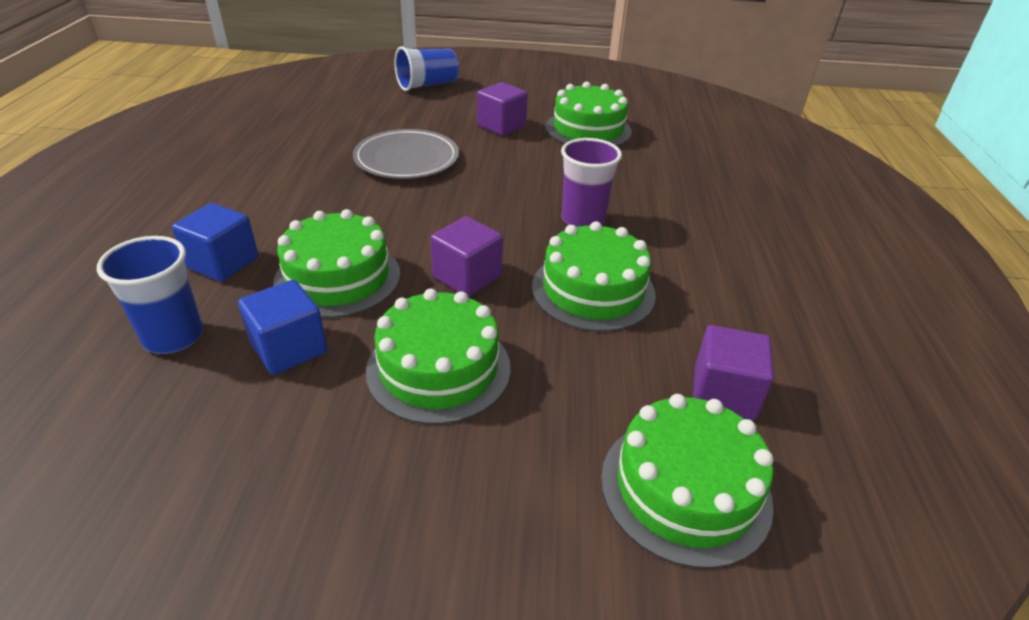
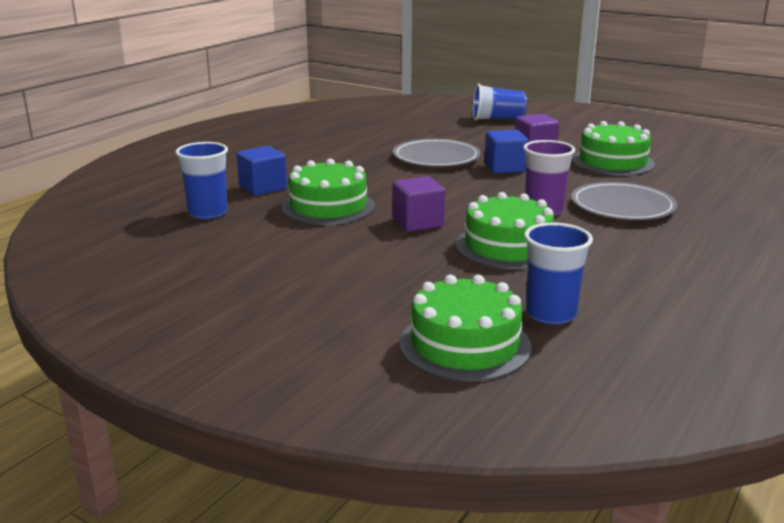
camera: 30 degrees right, 15 degrees down
(289, 348) = (269, 231): blue cube -> blue cube (504, 168)
(438, 368) = (353, 258): green cake -> none
(649, 194) = (622, 207): none -> grey plate
(723, 393) = (551, 314): purple cube -> blue cup

